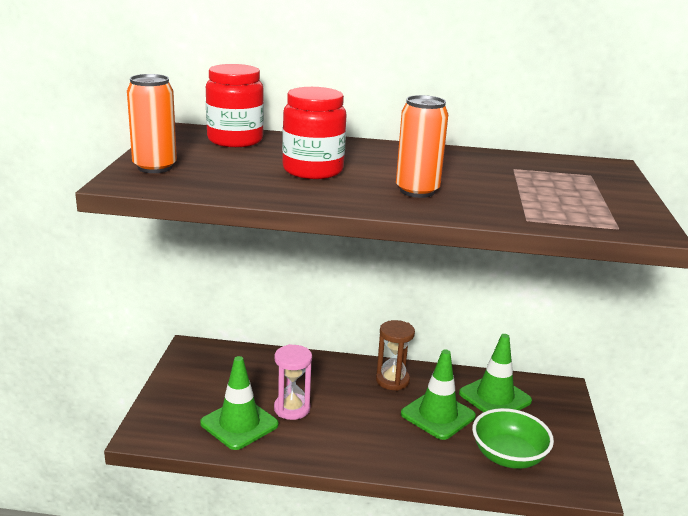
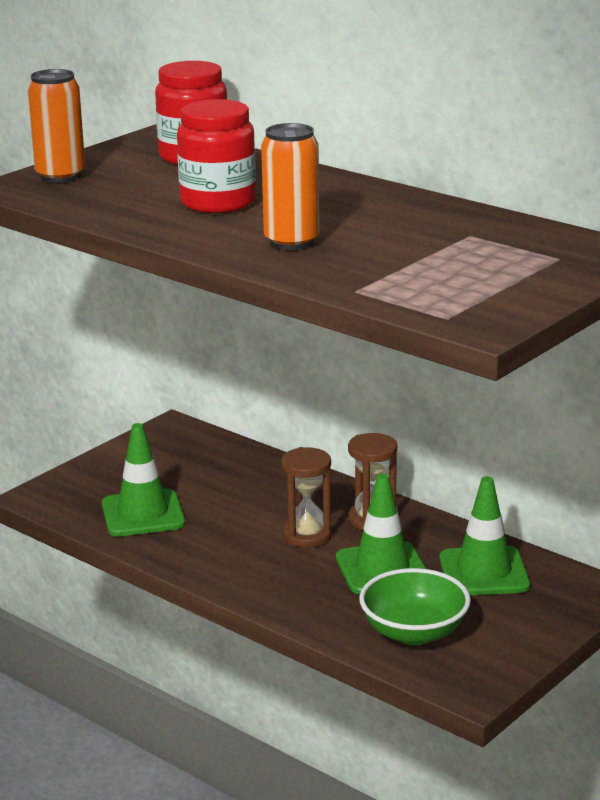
camera: 35 degrees right, 0 degrees up
(292, 409) = (216, 515): pink hourglass -> none
(366, 405) = (307, 535): none -> brown hourglass

